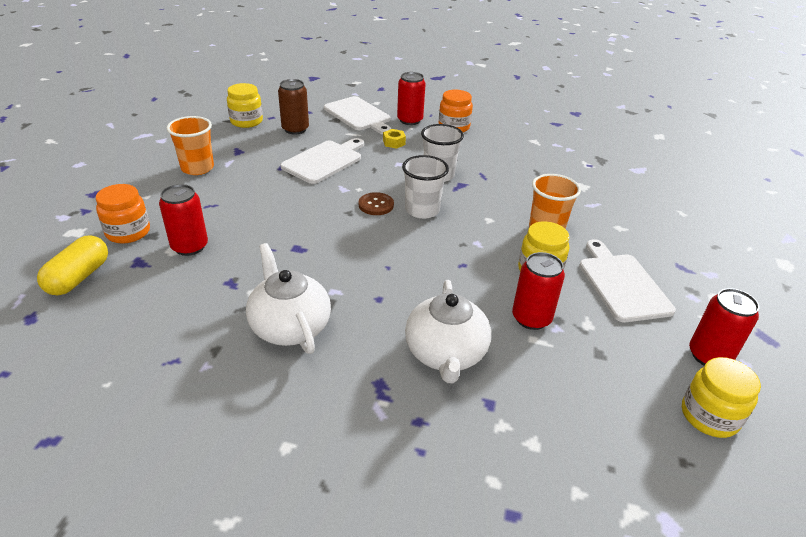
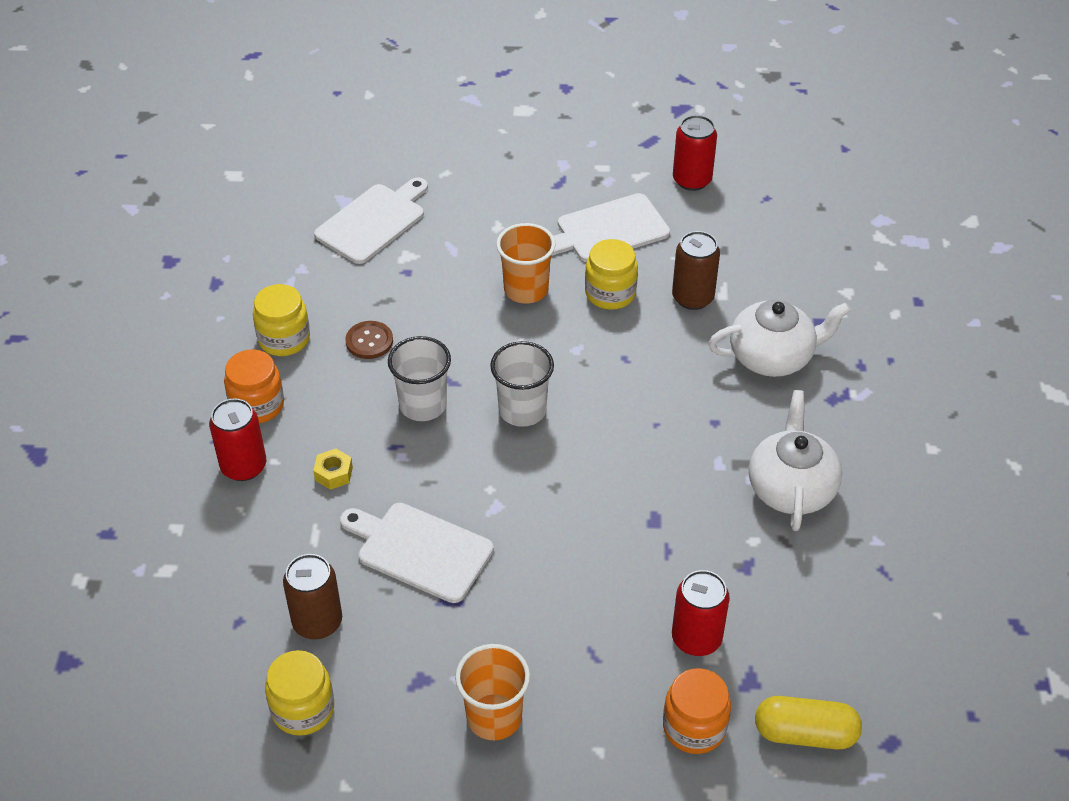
camera: 100 degrees left, 10 degrees up
(290, 326) = (791, 488): white teapot -> white teapot turned 135 degrees clockwise
(359, 115) = (238, 542): white cutting board -> white cutting board (373, 221)
(376, 205) = (526, 461): brown button -> brown button (369, 341)
(531, 318) = (692, 297): red can -> brown can
(709, 416) = (766, 188): yellow jar -> yellow jar (284, 339)

